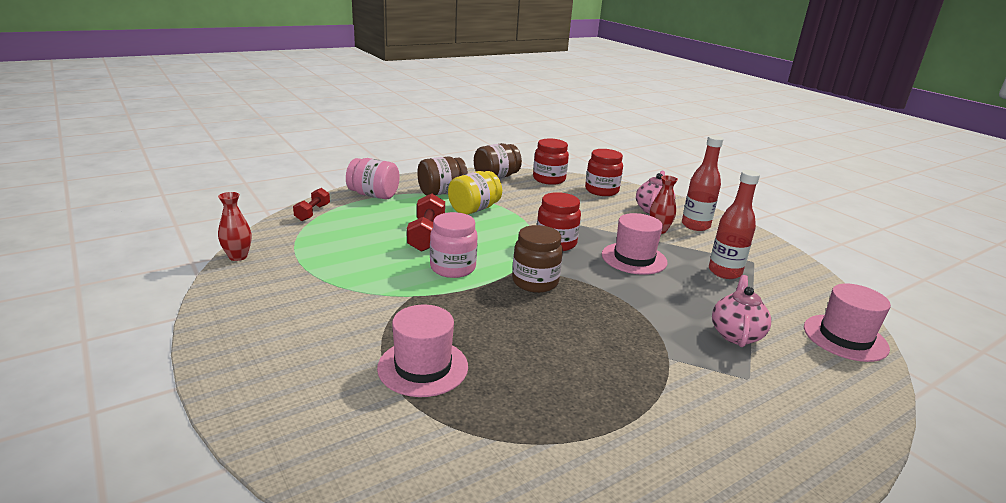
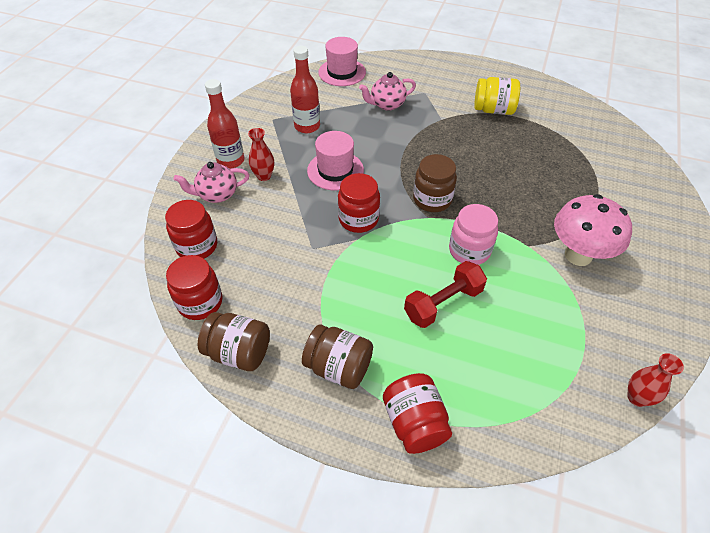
camera: 125 degrees left, 25 degrees up
(312, 213) = (514, 434): red dumbbell -> none
(359, 313) = (578, 255): none -> pink mushroom
(373, 195) = (414, 423): pink jar -> red jar
(423, 367) = (573, 194): pink hat -> none
(474, 209) = (351, 310): yellow jar -> yellow jar (493, 110)

